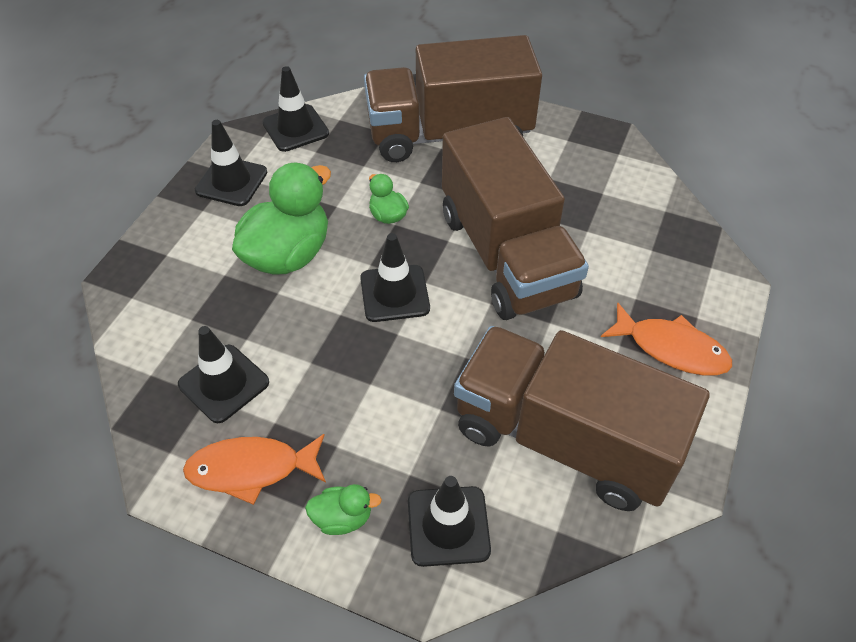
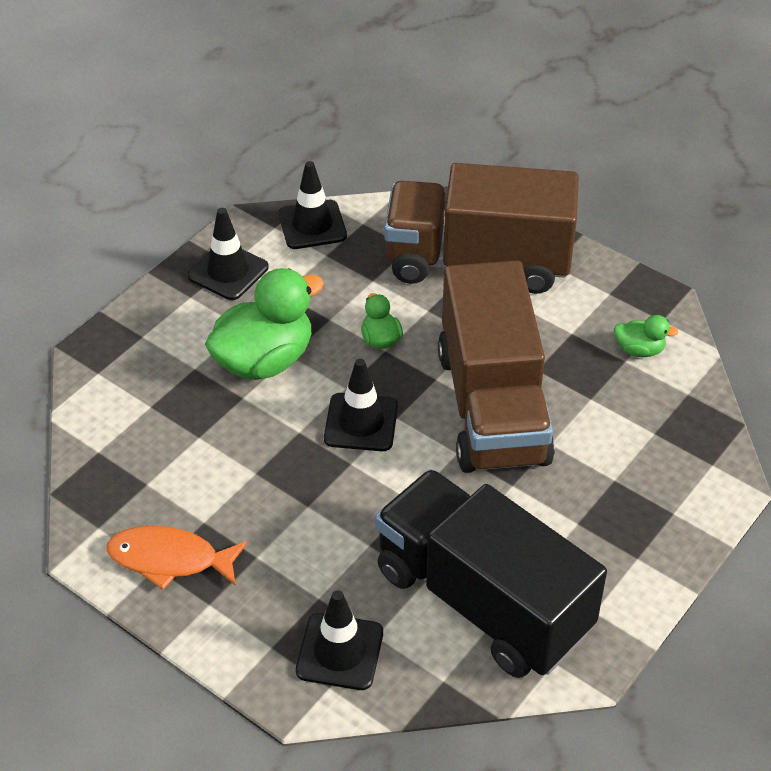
camera: 15 degrees right, 5 degrees down
(224, 383) = (165, 475): black traffic cone -> none
(342, 518) = (242, 622): green duck -> green duck (639, 350)
(564, 439) = (482, 600): brown truck -> black truck
(671, 348) = (631, 538): orange fish -> none

